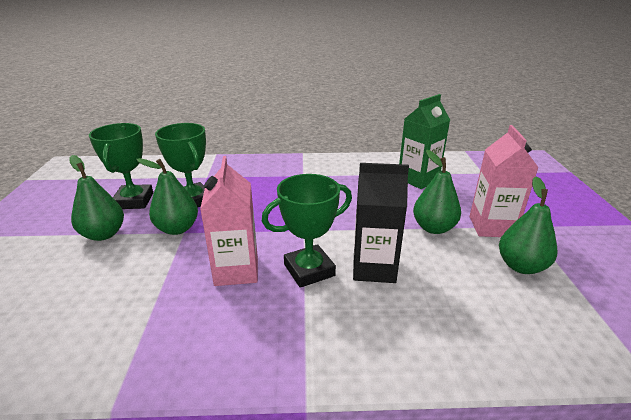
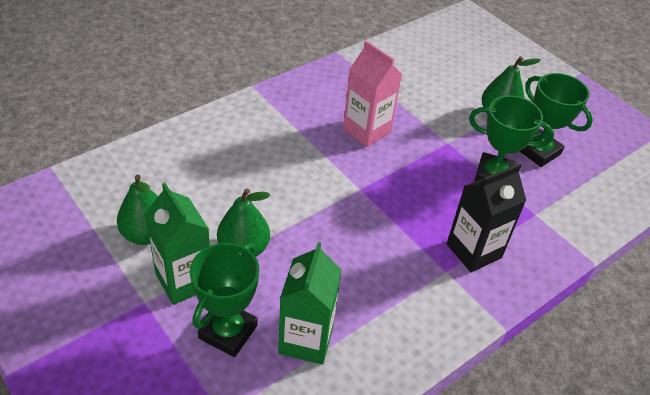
camera: 140 degrees right, 15 degrees up
(177, 229) = (457, 143): green pear -> none
(309, 270) = (317, 153): green trophy -> green trophy (228, 332)
(374, 268) = (270, 176): black carton -> black carton (474, 251)
(491, 227) = (184, 281): pink carton -> green carton

